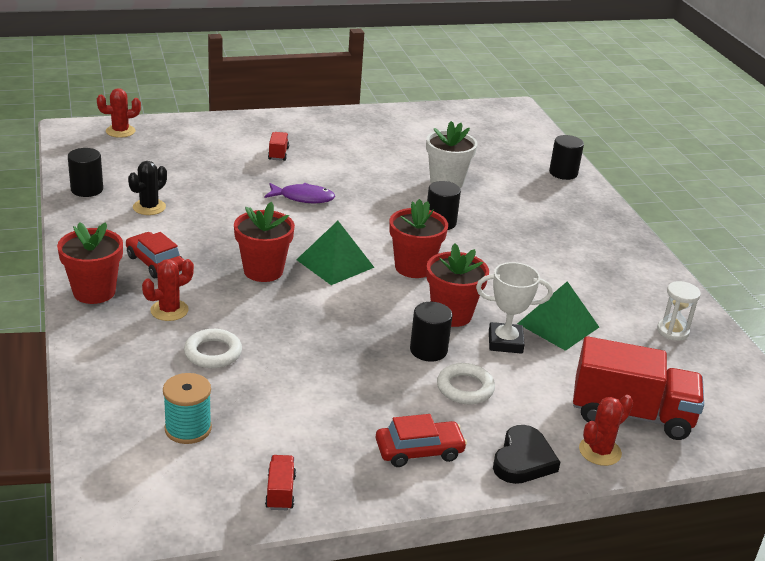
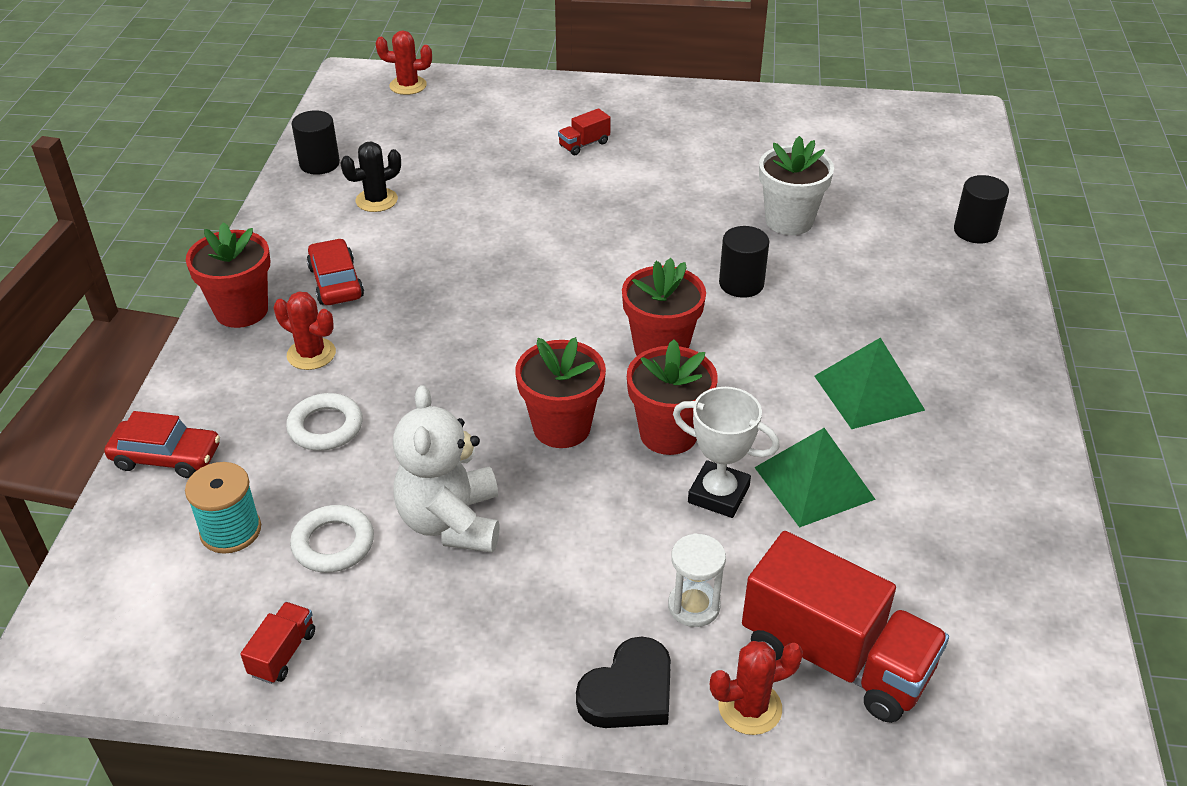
camera: 25 degrees right, 10 degrees up
(169, 310) = (311, 354): red cactus -> red cactus turned 45 degrees clockwise
(263, 271) = (459, 318): red flower pot -> red flower pot (561, 427)
(278, 154) = (584, 144): red truck -> red truck turned 150 degrees counterclockwise
(303, 198) = (576, 216): purple fish -> none
(335, 263) = (558, 323): green pyramid -> green pyramid (868, 392)
(343, 391) = (451, 522): none -> white teddy bear
(419, 451) = (495, 638): red car -> red car (166, 457)
(428, 350) = (602, 483): black cylinder -> none
(465, 388) = (617, 555): white ring -> white ring (333, 543)
(672, 331) = (989, 531): white hourglass -> white hourglass (694, 606)

